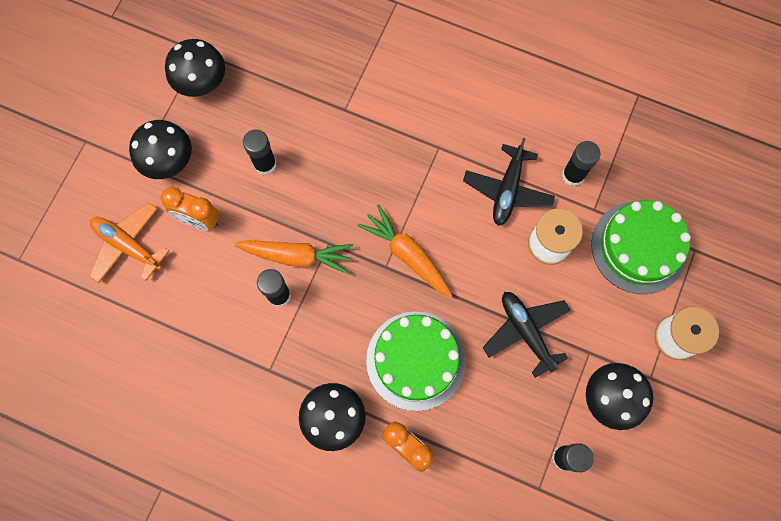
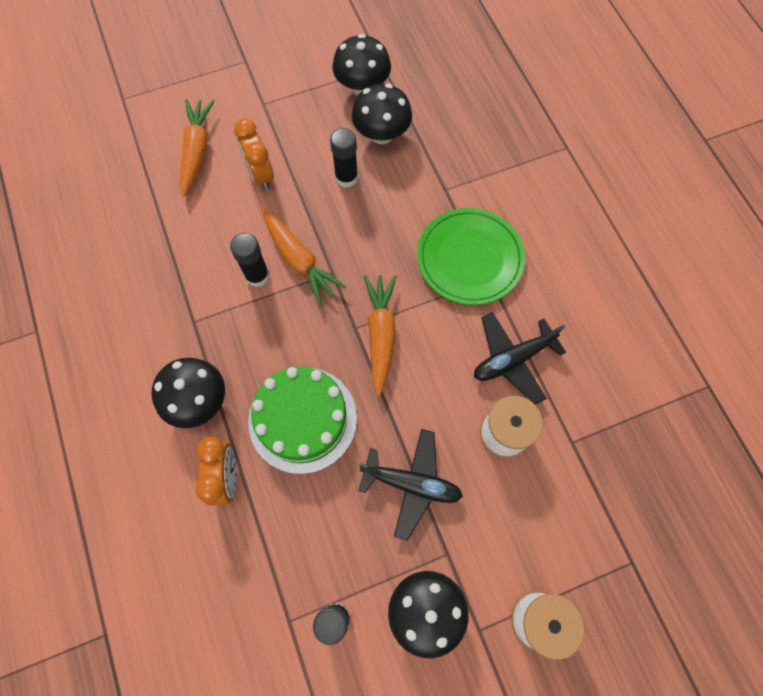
camera: 45 degrees right, 5 degrees down
(128, 245) = (197, 150): orange plane -> orange carrot
(169, 161) = (283, 119): black mushroom -> black mushroom (381, 134)
(411, 145) = (469, 258): none -> green plate
(526, 332) = (411, 484): black plane -> black plane turned 90 degrees clockwise
(573, 175) = (581, 398): black glue stick -> none
(639, 247) = (581, 510): green cake -> none

